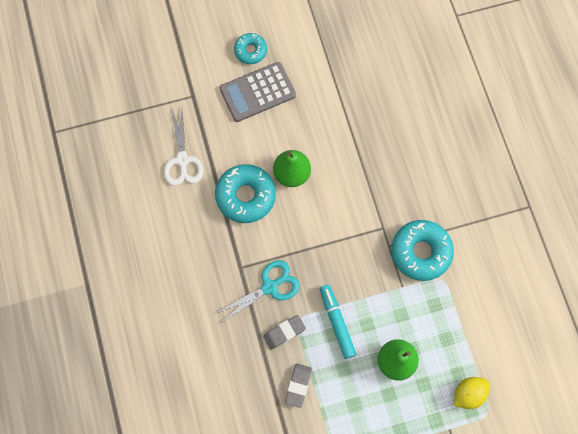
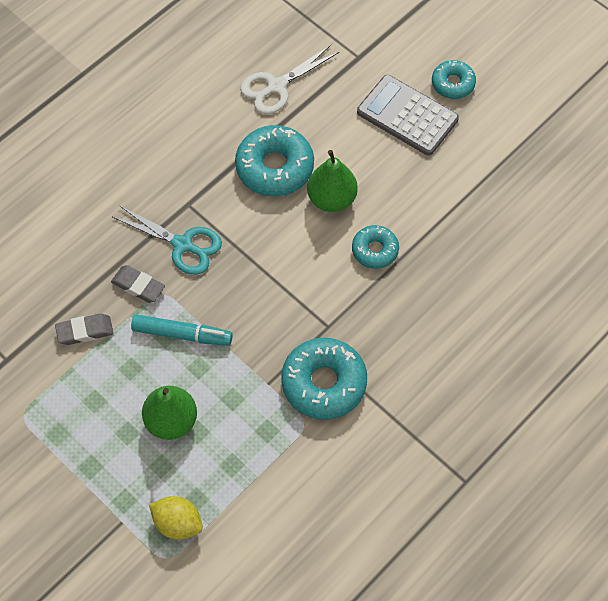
camera: 60 degrees right, 10 degrees down
(337, 322) = (182, 334): turquoise marker -> turquoise marker turned 60 degrees clockwise
(345, 169) = (375, 250): none -> turquoise donut

